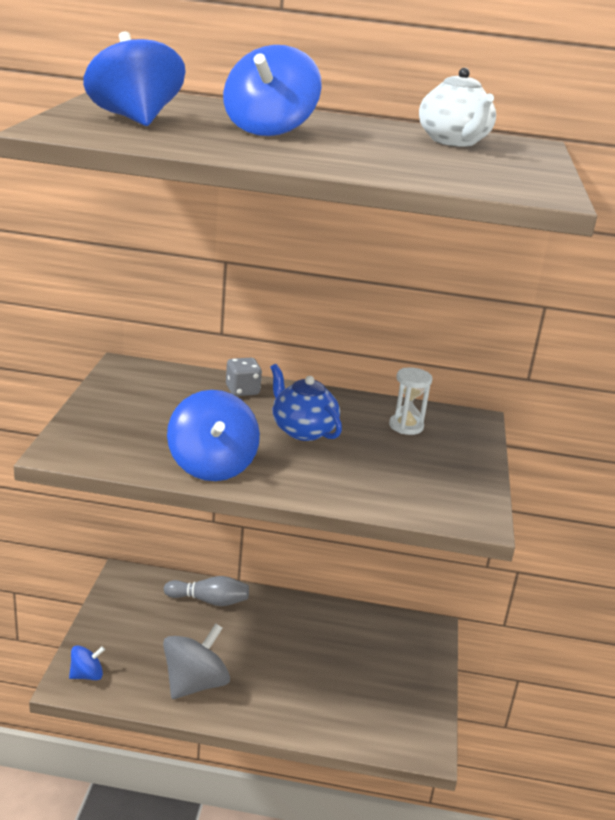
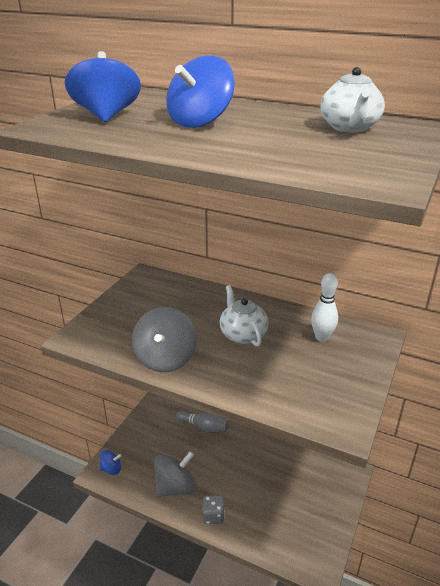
camera: 20 degrees right, 5 degrees up
(212, 466) = (165, 359): blue spinning top -> grey spinning top
(242, 390) = (214, 298): grey dice -> grey dice (213, 516)
(302, 430) = (242, 334): blue teapot -> white teapot
(406, 426) = (322, 337): white hourglass -> white bowling pin

